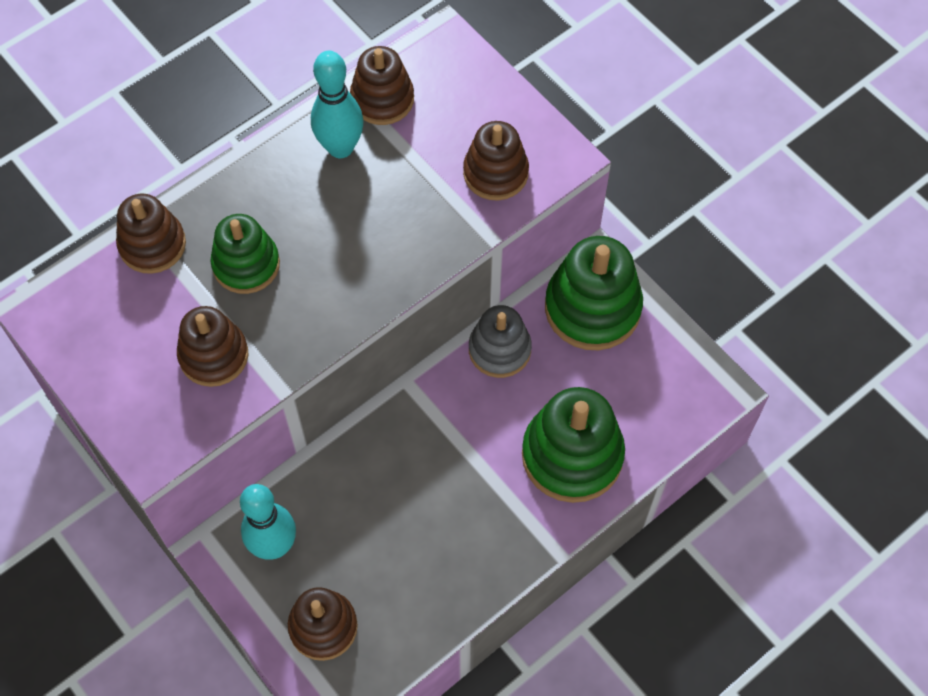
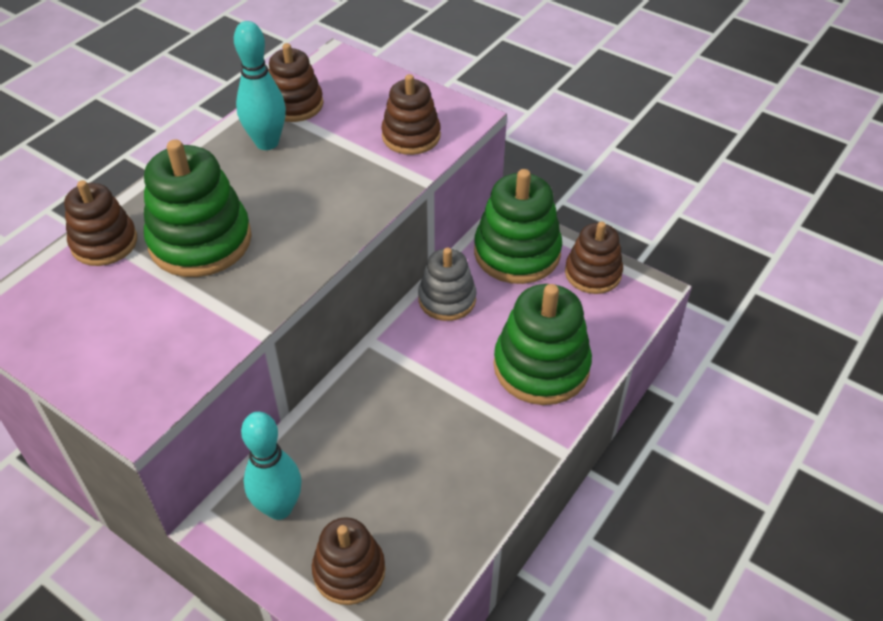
camera: 15 degrees left, 15 degrees down
(214, 355) = (185, 317): brown stacking toy -> brown stacking toy (593, 273)
(246, 264) = (200, 241): green stacking toy -> green stacking toy, size x1.56

